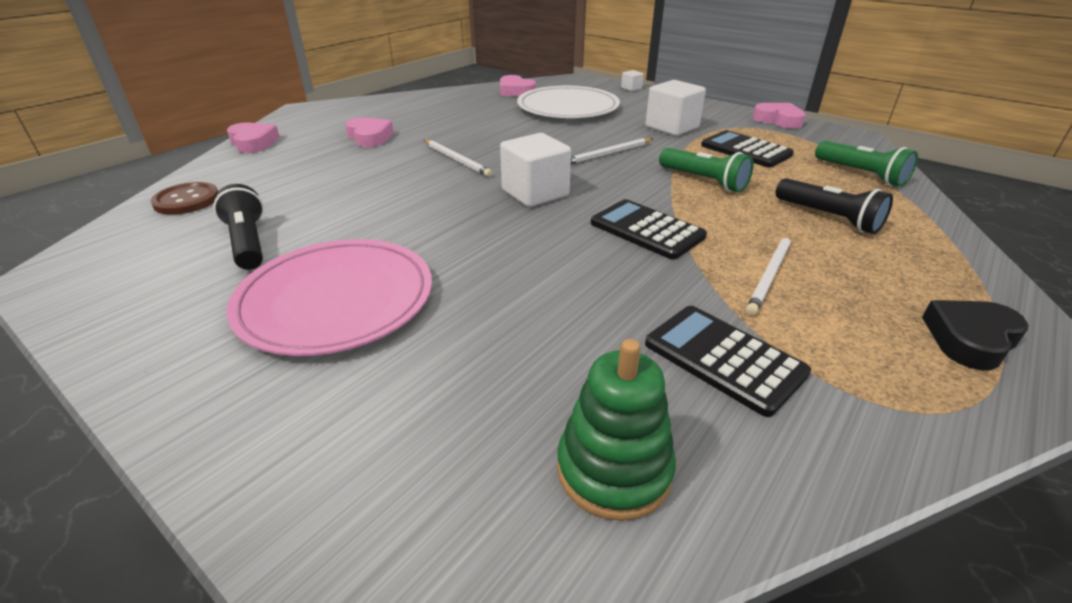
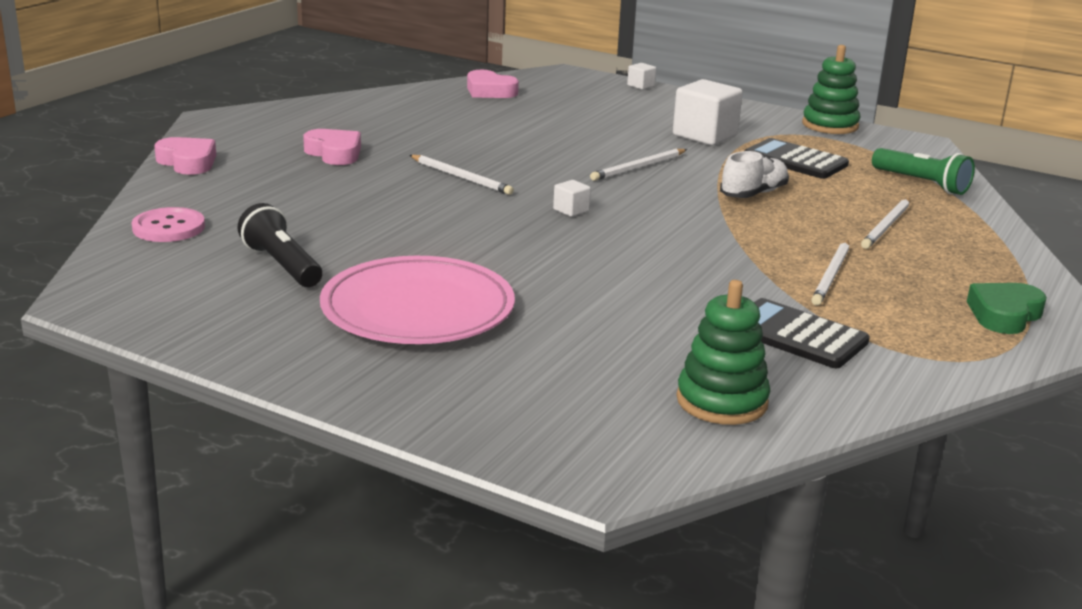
camera: 10 degrees left, 10 degrees down
(187, 200) = (168, 227): brown button -> pink button
(535, 193) = (571, 210): white cube -> white cube, size x0.46
(568, 108) = (568, 112): white plate -> none
(646, 230) = (703, 242): black calculator -> none
(703, 181) = (753, 194): green flashlight -> white shoe
(778, 120) = (830, 125): pink heart -> green stacking toy
(828, 218) = (886, 226): black flashlight -> white pencil
(970, 339) = (1004, 315): black heart -> green heart

